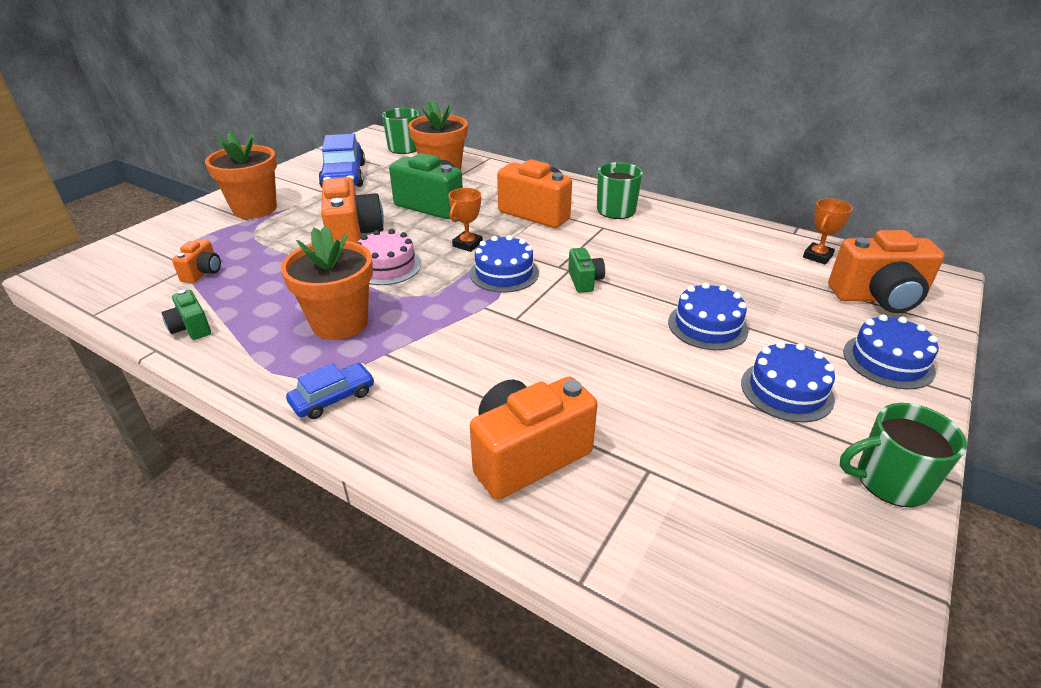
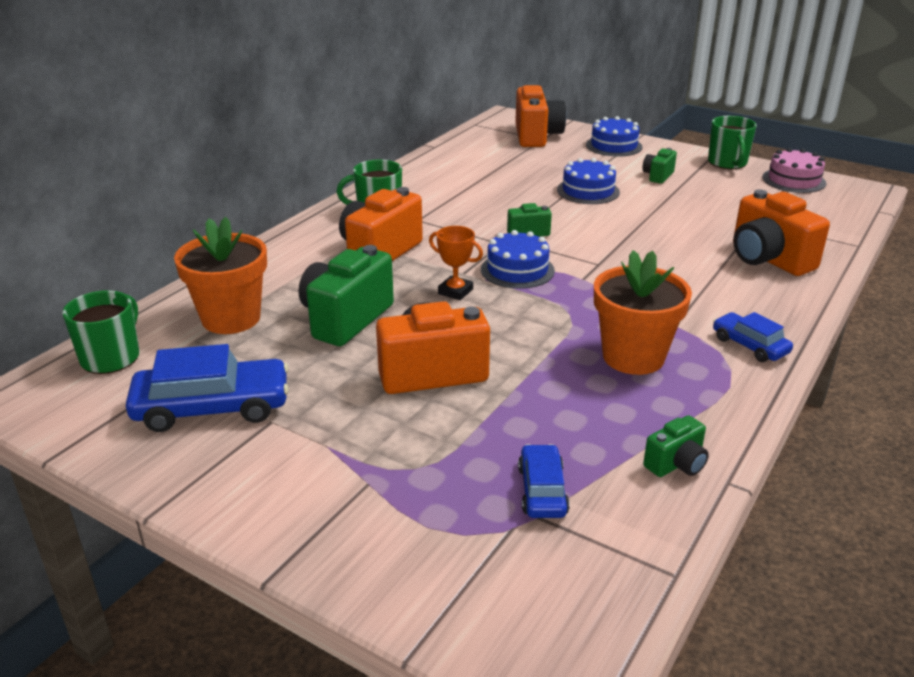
camera: 90 degrees left, 5 degrees down
(203, 272) = (542, 490): orange camera -> blue car
(255, 209) = (326, 485): orange flower pot -> none
(387, 266) = (510, 339): pink cake -> pink cake (794, 180)
(786, 390) = (658, 176): blue cake -> green camera
(817, 256) = (476, 144): orange trophy -> none

